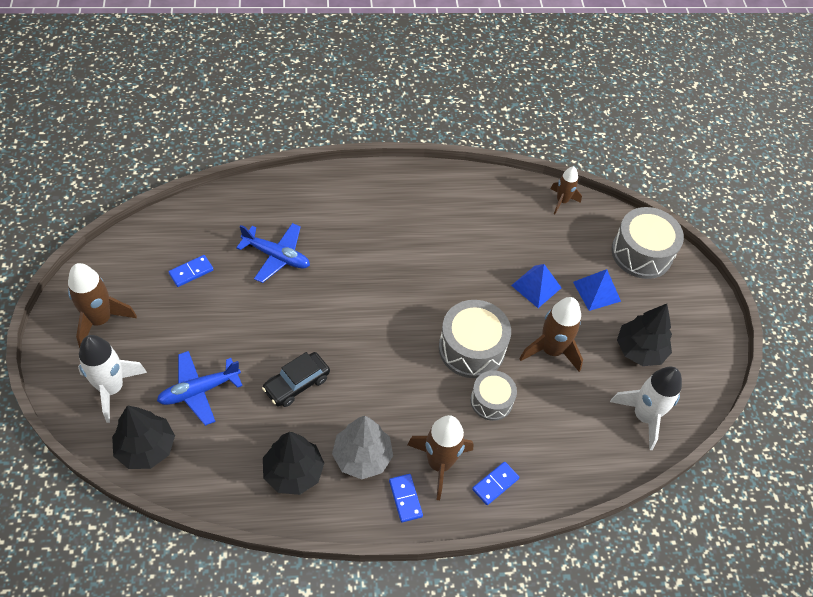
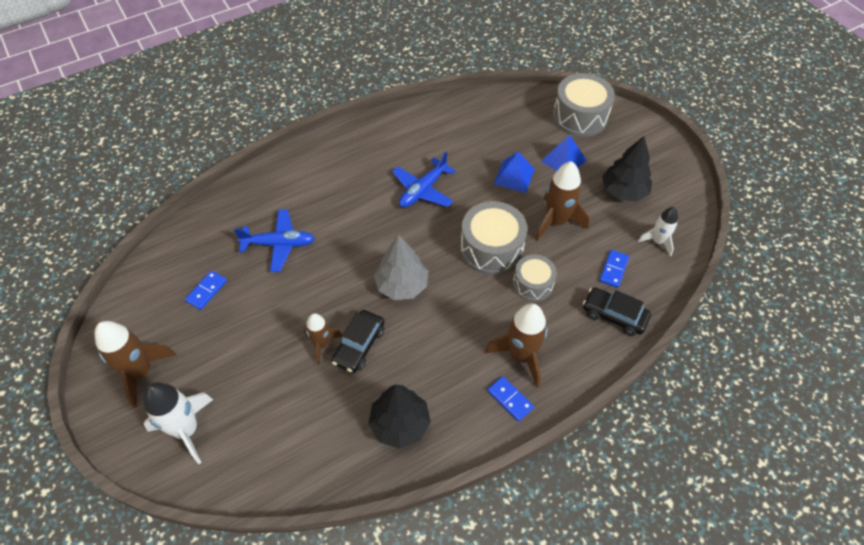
camera: 20 degrees left, 0 degrees up
(146, 448) = (250, 469): black tree -> none
(199, 390) = (272, 393): blue plane -> blue plane (423, 190)
(362, 457) = (452, 381): grey tree -> grey tree (402, 285)
(495, 484) = (576, 351): blue domino -> blue domino (613, 270)
(553, 468) = (614, 315): none -> black car
(562, 201) = (494, 101): brown rocket -> brown rocket (322, 344)
(643, 416) = (657, 241): white rocket -> white rocket, size x0.61

